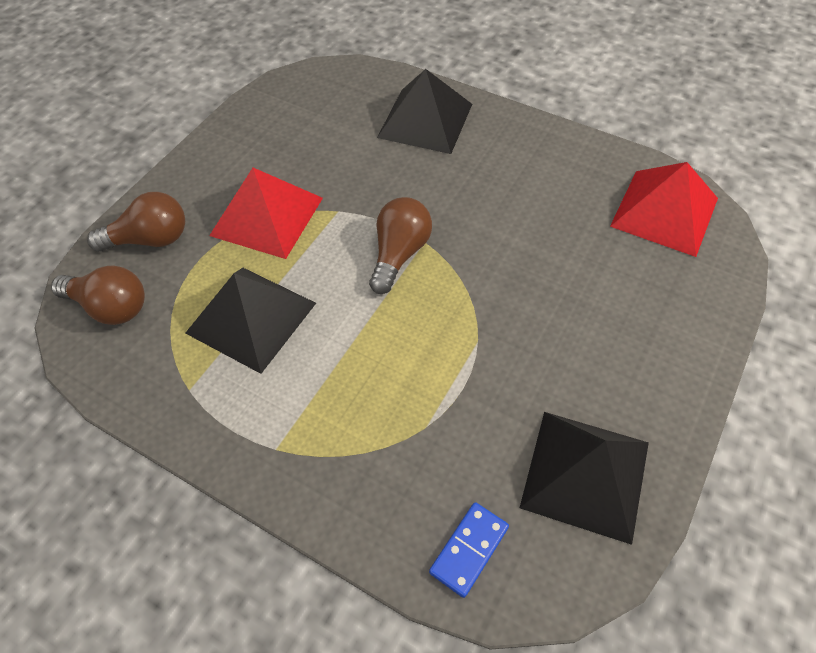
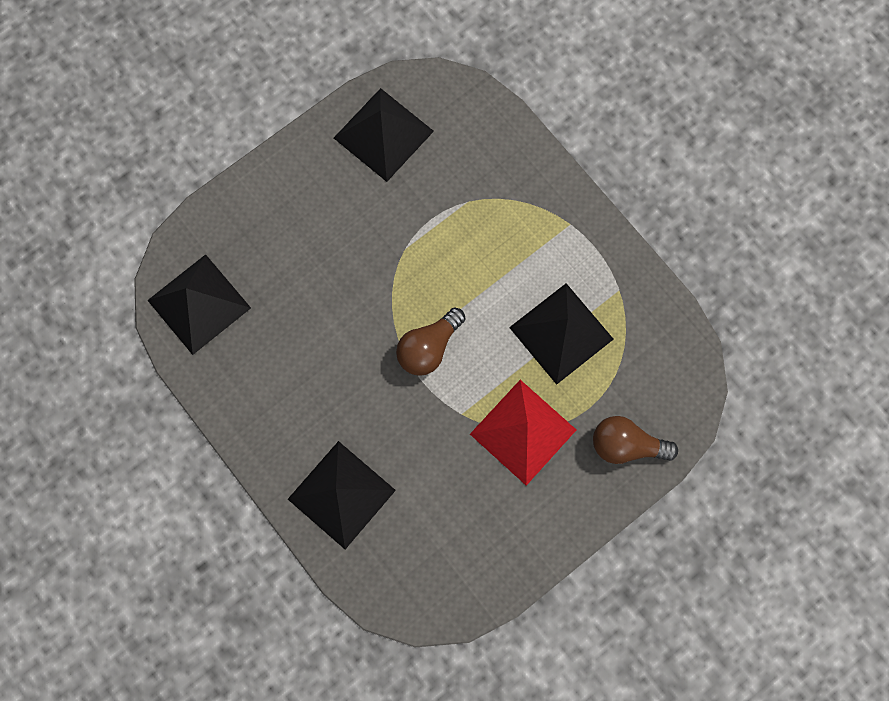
camera: 160 degrees left, 20 degrees up
(110, 307) = (667, 386): brown light bulb -> none
(469, 549) = (474, 120): blue domino -> none
(664, 212) = (199, 304): red pyramid -> black pyramid

